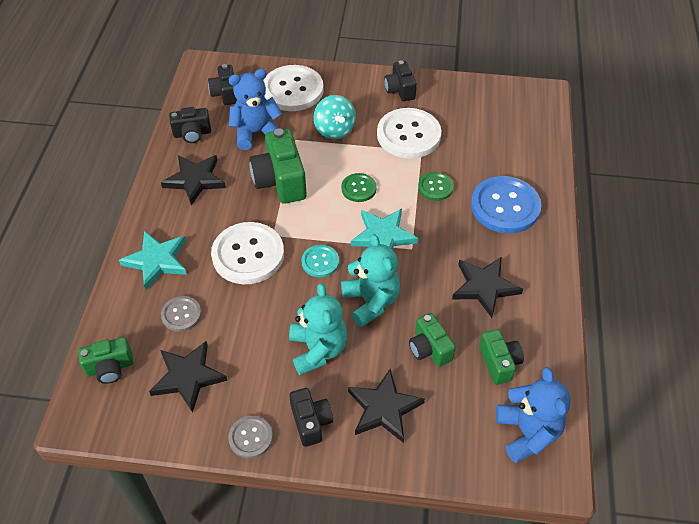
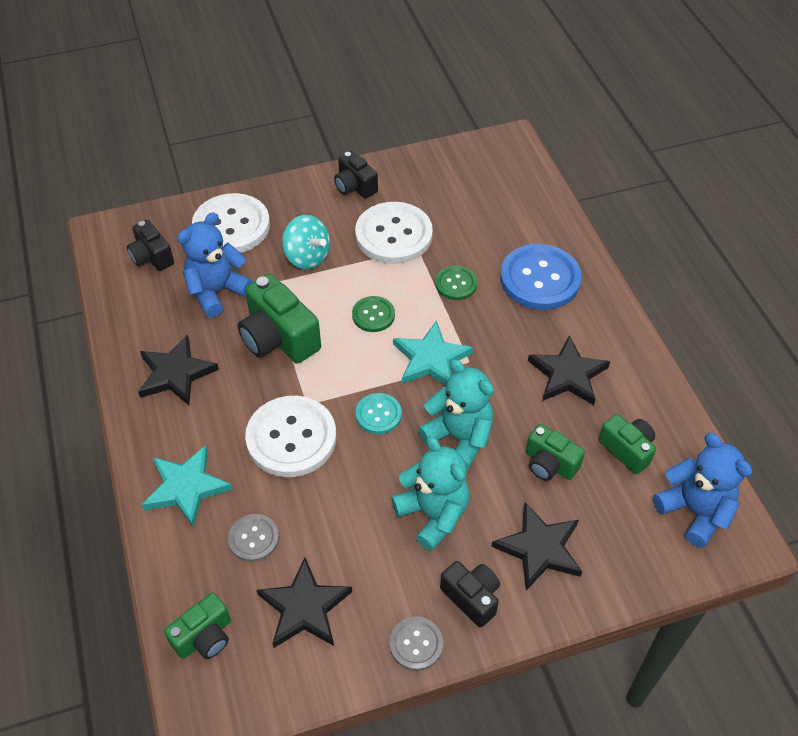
camera: 25 degrees left, 0 degrees up
(192, 134) = (139, 319): black camera -> none

